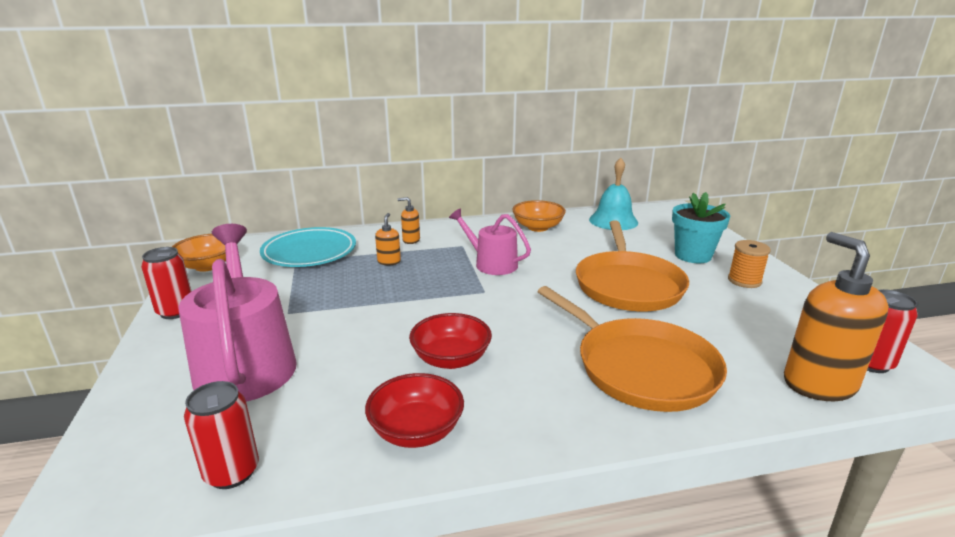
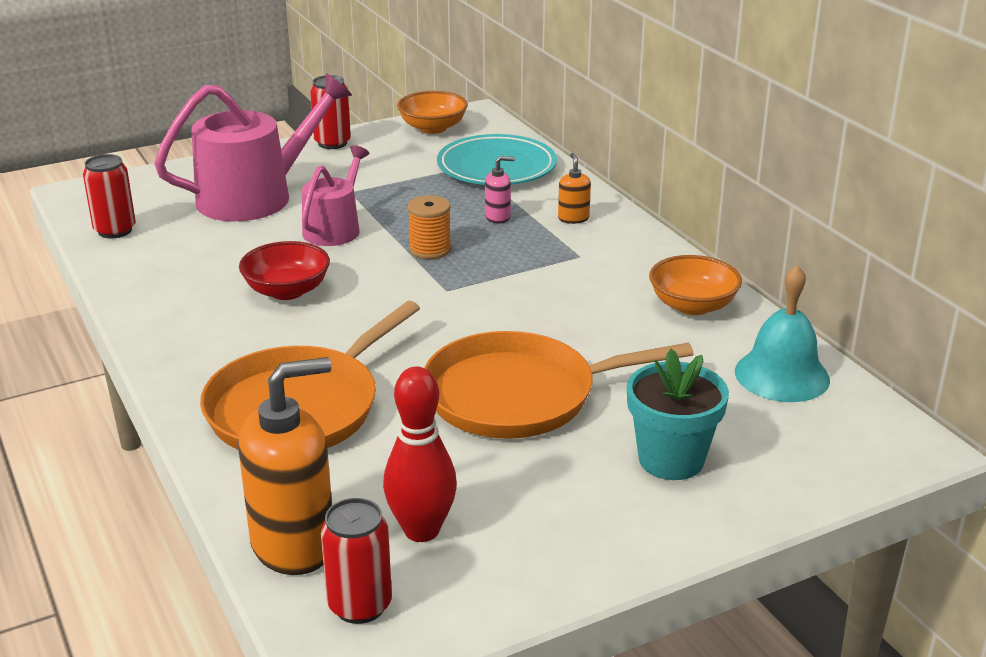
camera: 75 degrees right, 5 degrees up
(389, 262) = (498, 217): orange soap dispenser -> pink soap dispenser
(416, 430) = (170, 292): red bowl -> none
(491, 264) = (531, 284): pink watering can -> pink watering can (334, 228)
(744, 281) = (593, 510): orange spool -> orange spool (430, 250)
(782, 333) = (421, 530): none -> red bowling pin

